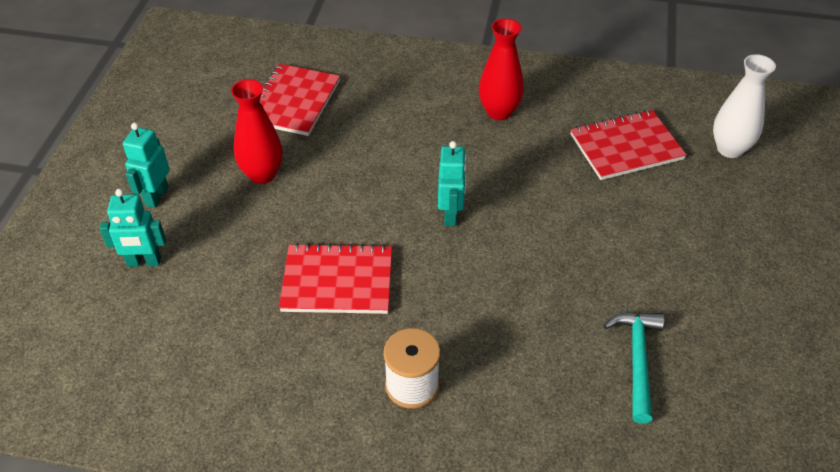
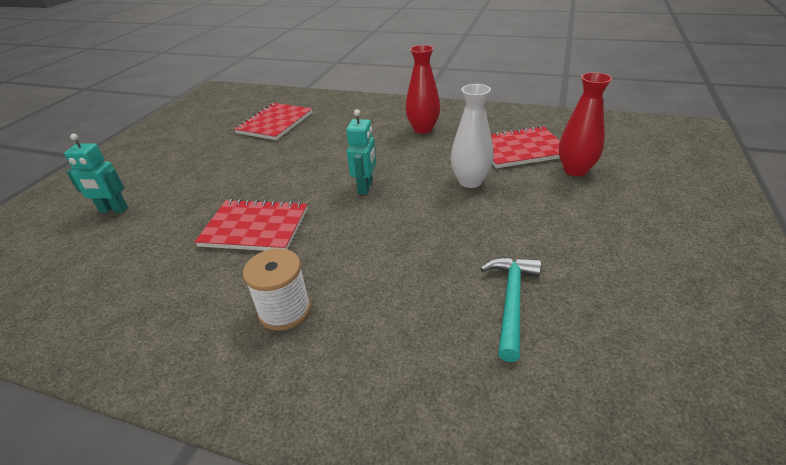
camera: 10 degrees right, 10 degrees down
(156, 196) = (149, 171): turquoise robot -> none
(262, 174) = (232, 160): red vase -> red vase (575, 170)
(729, 149) = (609, 151): white vase -> white vase (470, 181)

